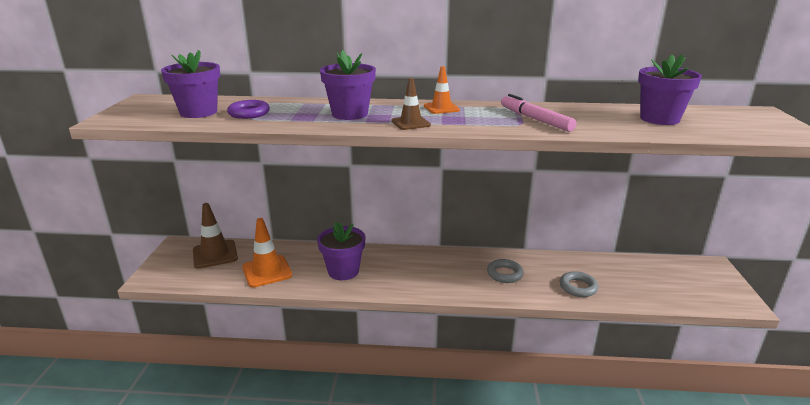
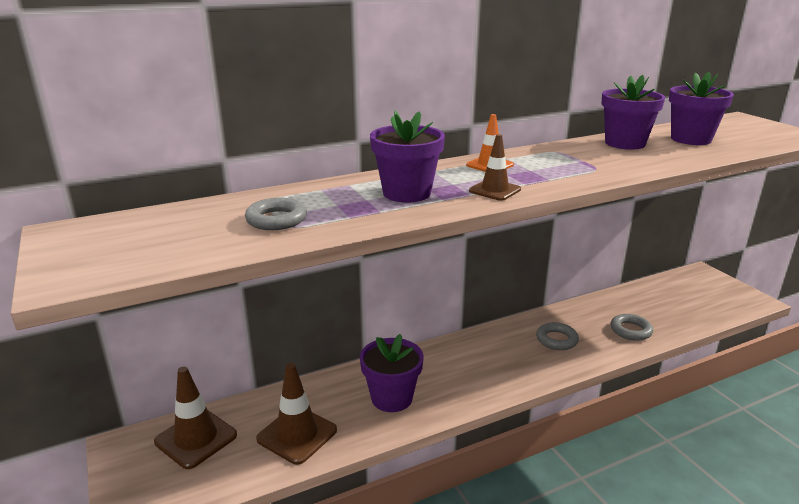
camera: 30 degrees left, 0 degrees up
(198, 112) = (198, 234): purple flower pot -> purple flower pot (625, 143)
(249, 113) = (276, 219): purple ring -> grey ring
(267, 271) = (297, 434): orange traffic cone -> brown traffic cone
(535, 119) = (599, 160): pink marker -> none

